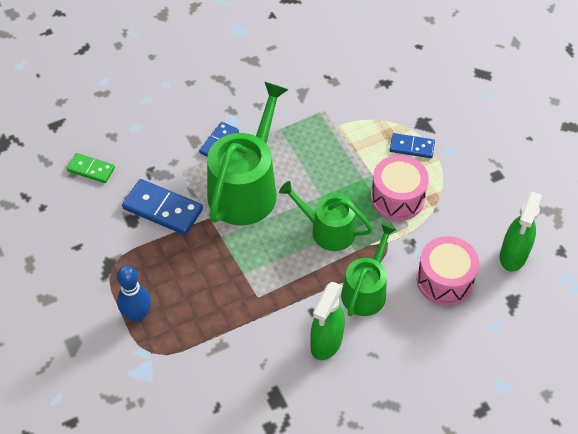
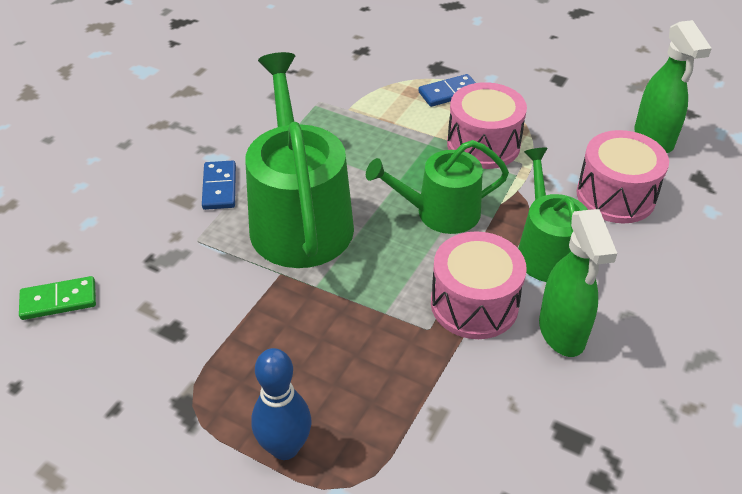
camera: 35 degrees left, 10 degrees down
(162, 209) = (207, 295): blue domino -> none
(294, 297) = (474, 304): none -> pink drum

